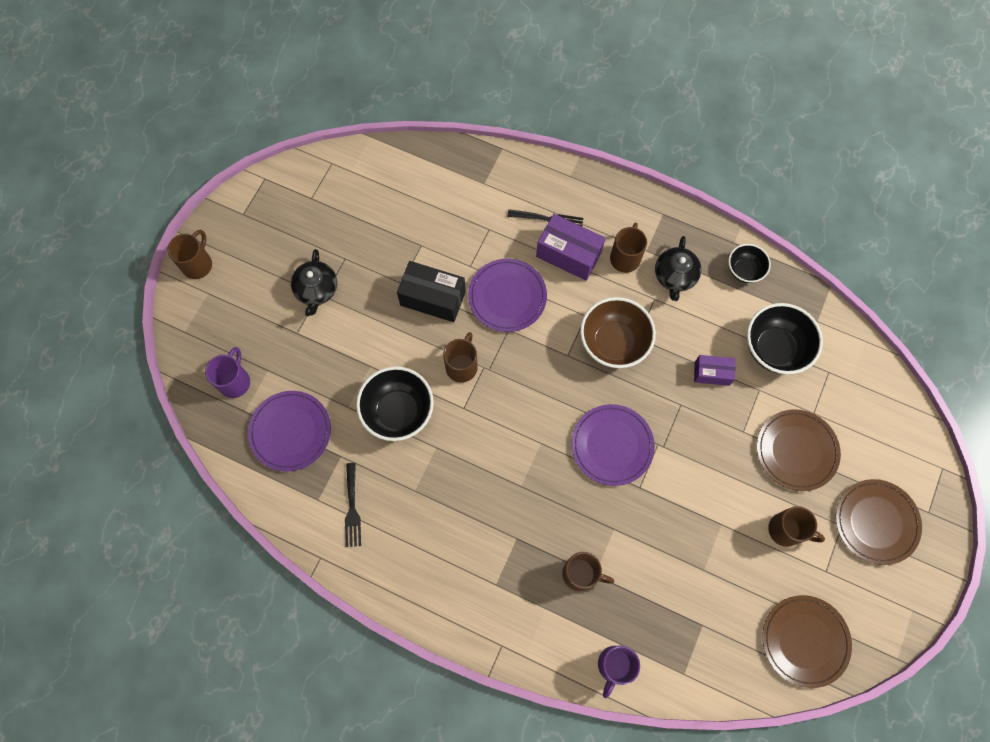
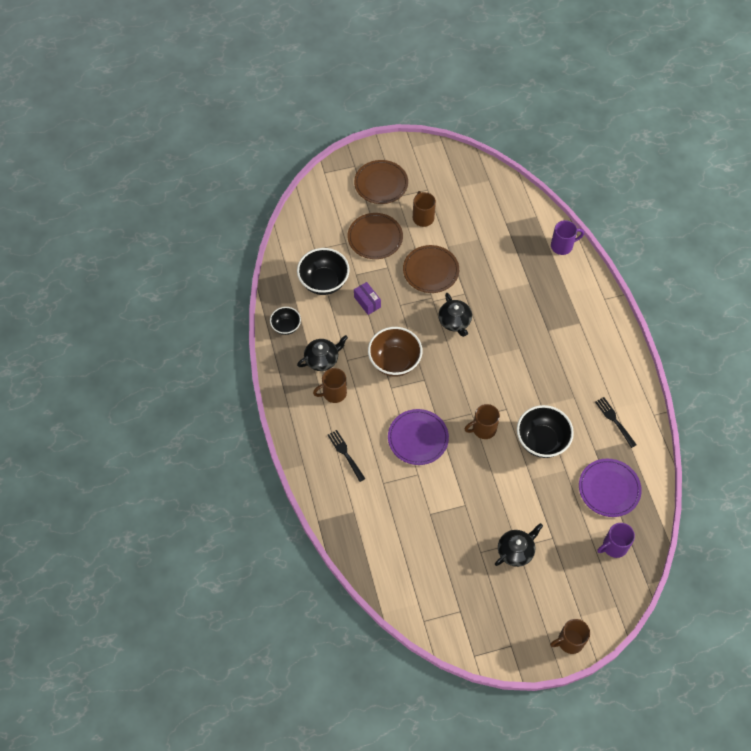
camera: 130 degrees left, 10 degrees down
(352, 508) = (614, 420): black fork -> black fork turned 75 degrees counterclockwise
(433, 298) = (457, 478): black box -> none
(568, 254) = (359, 425): purple box -> none
(581, 574) = (535, 289): brown mug -> none
(612, 445) = (455, 321): purple plate -> black teapot
(805, 641) = (470, 179): brown plate -> brown plate (430, 270)

